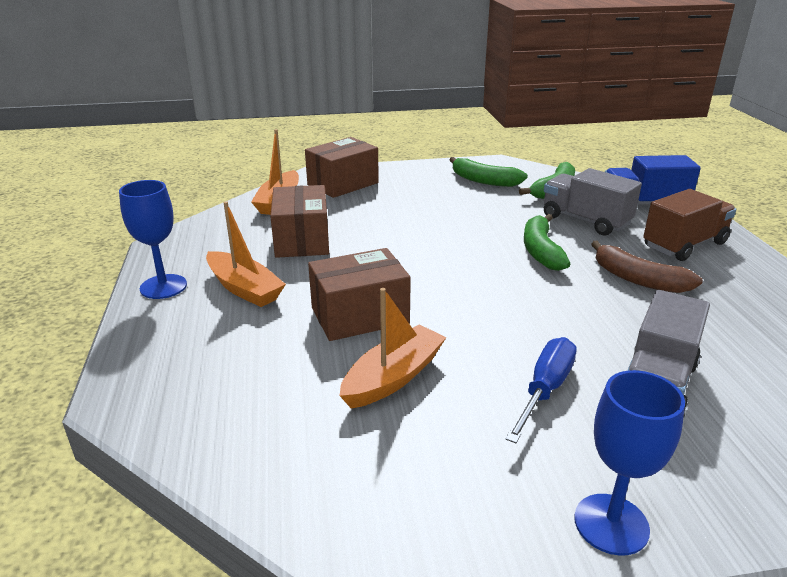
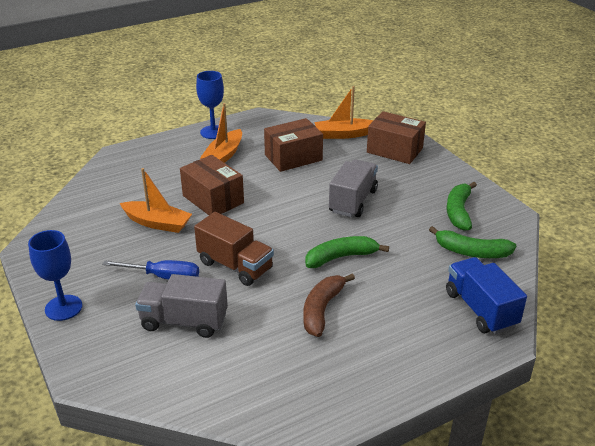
camera: 70 degrees right, 5 degrees up
(585, 221) = (415, 275): grey truck -> grey truck (353, 201)
(684, 245) = (404, 336): brown truck -> brown truck (235, 266)

